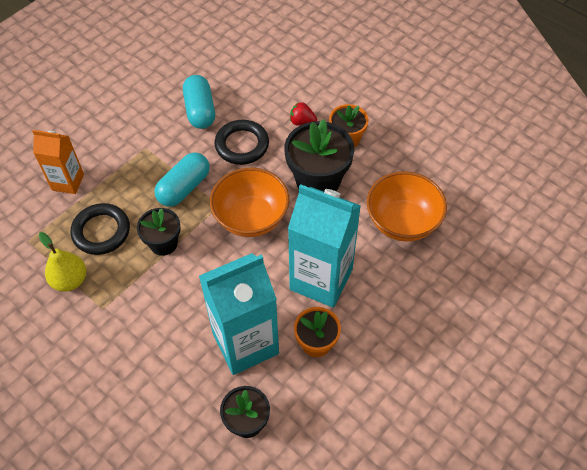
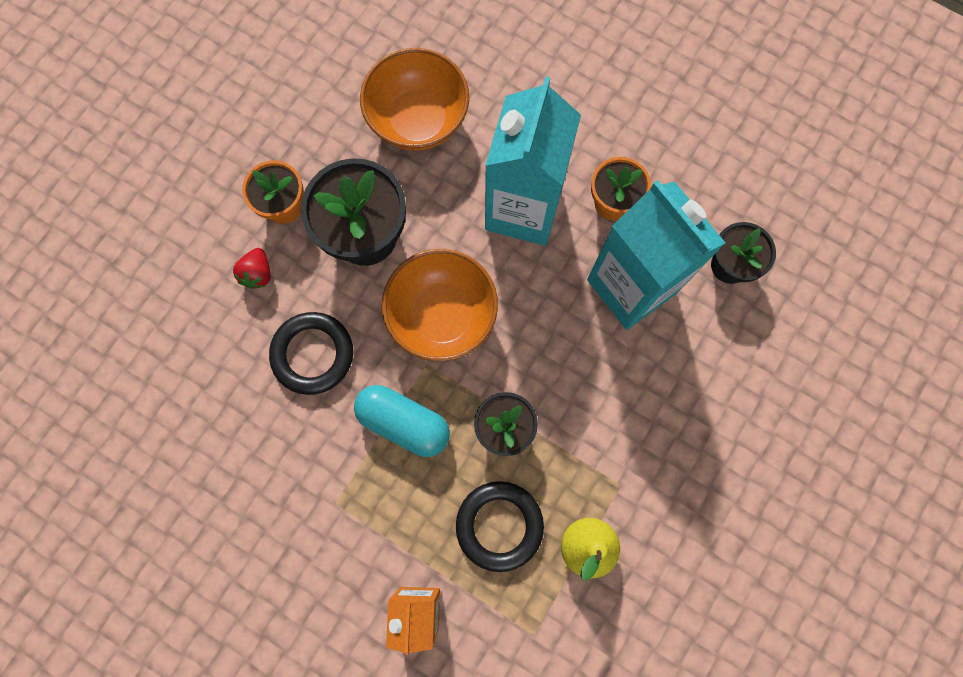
camera: 100 degrees left, 20 degrees up
(200, 110) = (250, 434): turquoise capsule -> none

